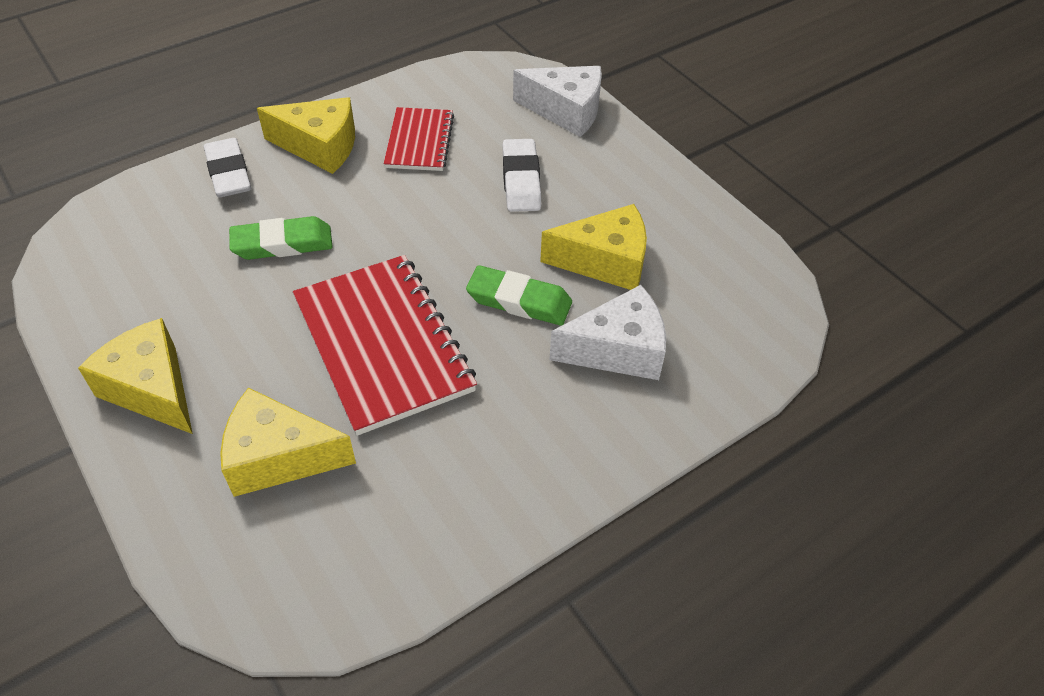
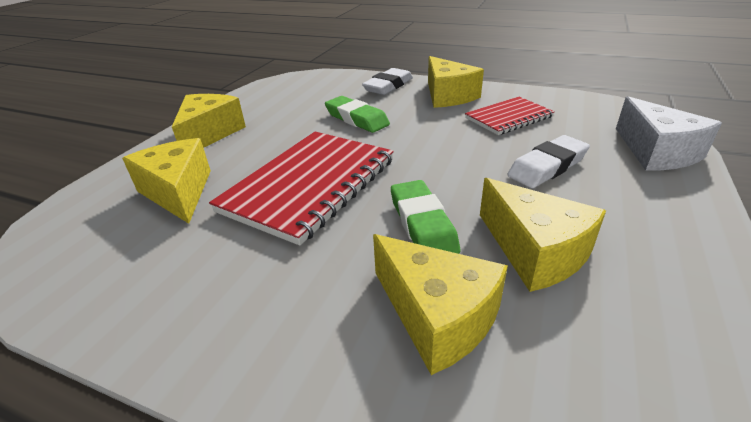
camera: 60 degrees right, 15 degrees down
(618, 350) = (437, 316): white cheese -> yellow cheese

